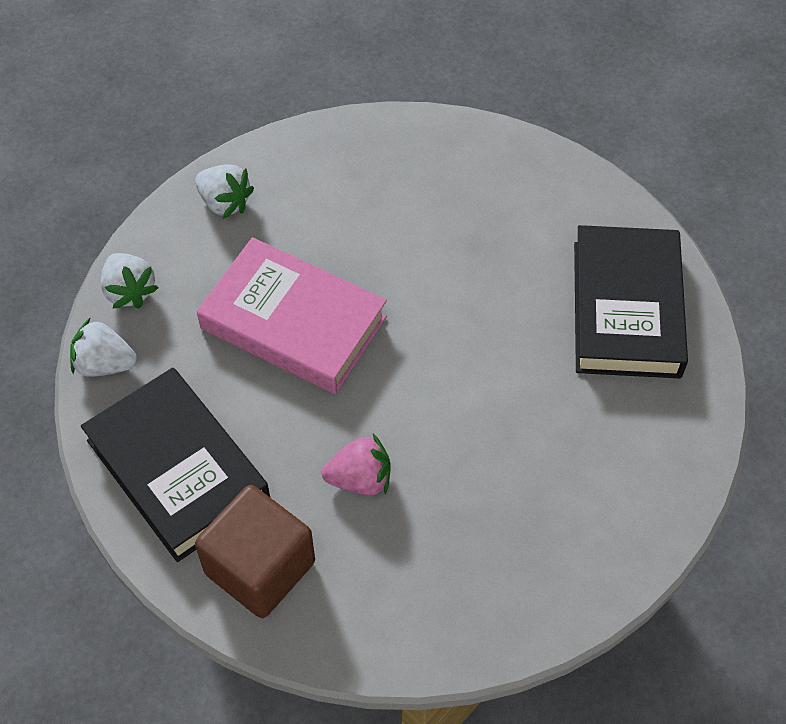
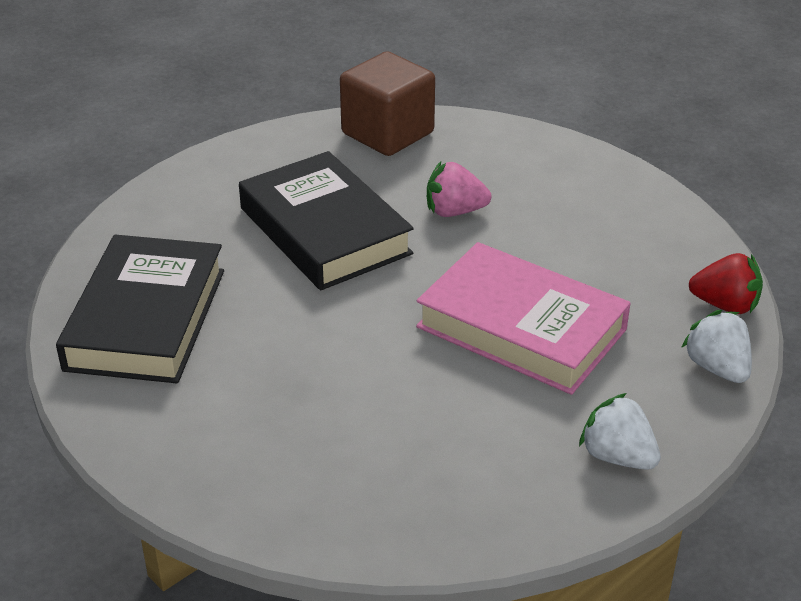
camera: 175 degrees left, 20 degrees down
(105, 364) = (725, 305): white strawberry -> red strawberry
(177, 469) = (629, 226): black book -> black book (325, 231)
(260, 567) = (545, 167): brown cube -> brown cube (387, 133)

